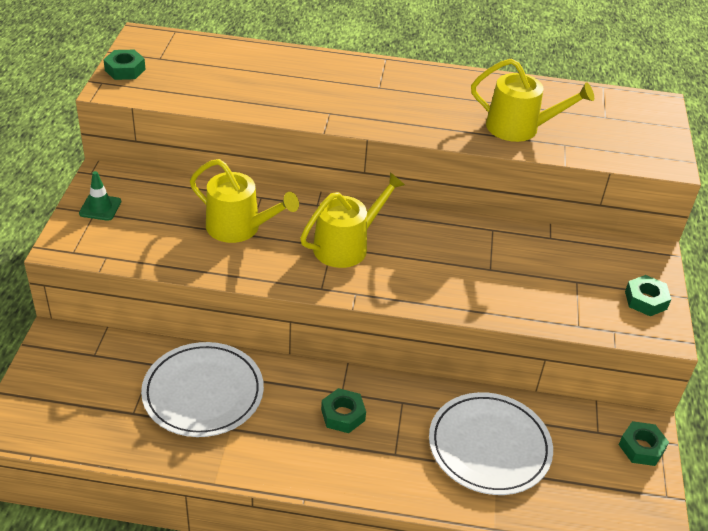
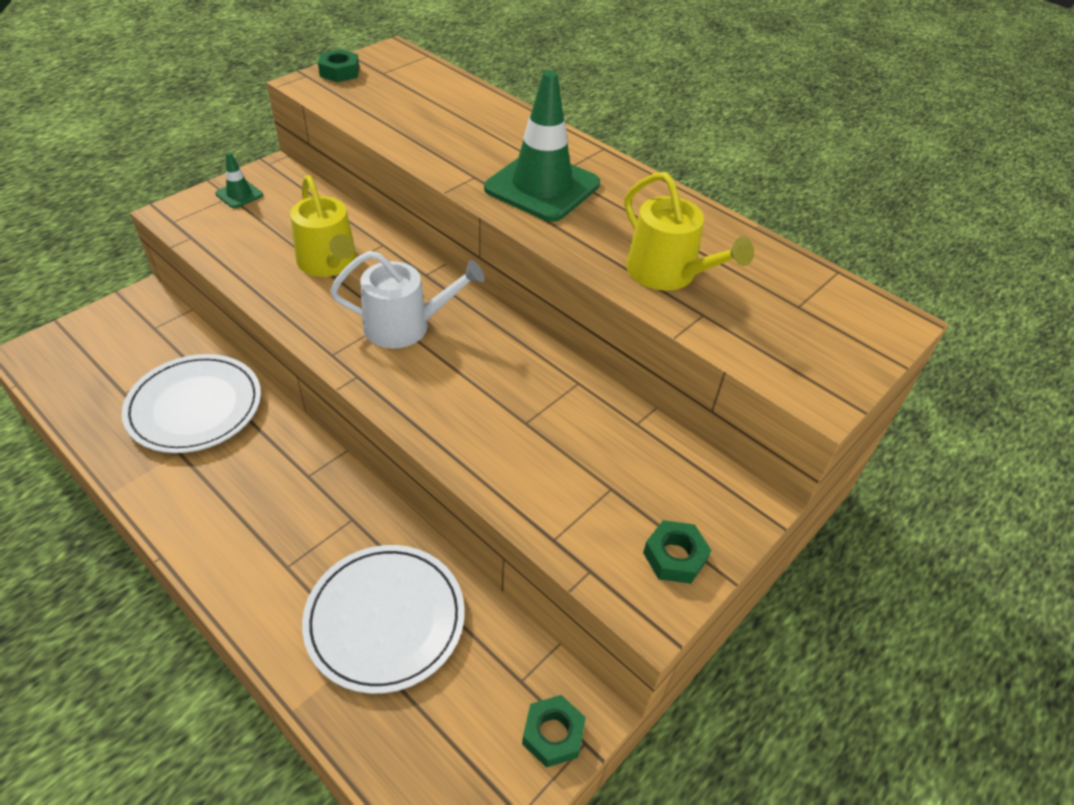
camera: 35 degrees right, 5 degrees up
(343, 415) = (284, 498): green nut -> none
(346, 246) = (405, 326): yellow watering can -> white watering can
(381, 102) = (542, 186): none -> green traffic cone

